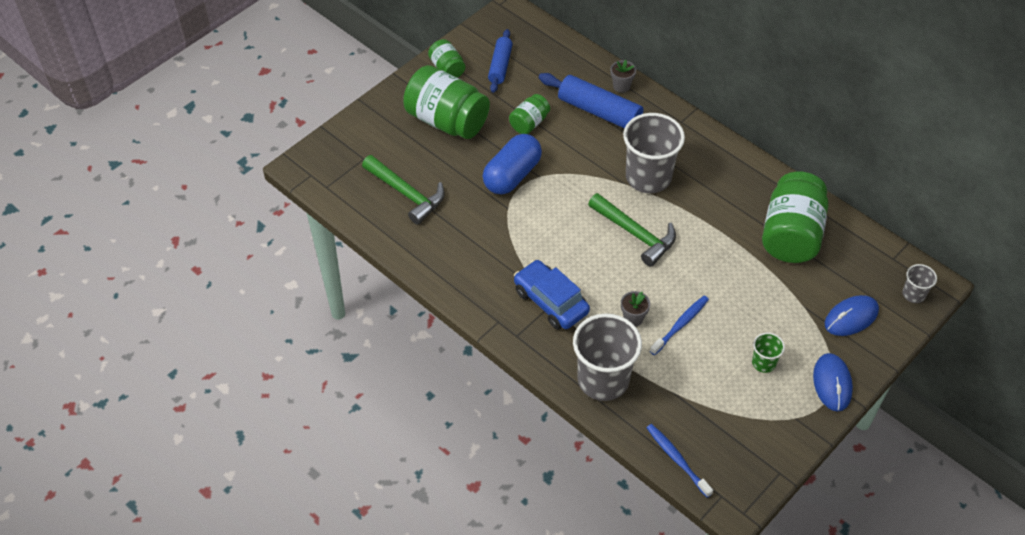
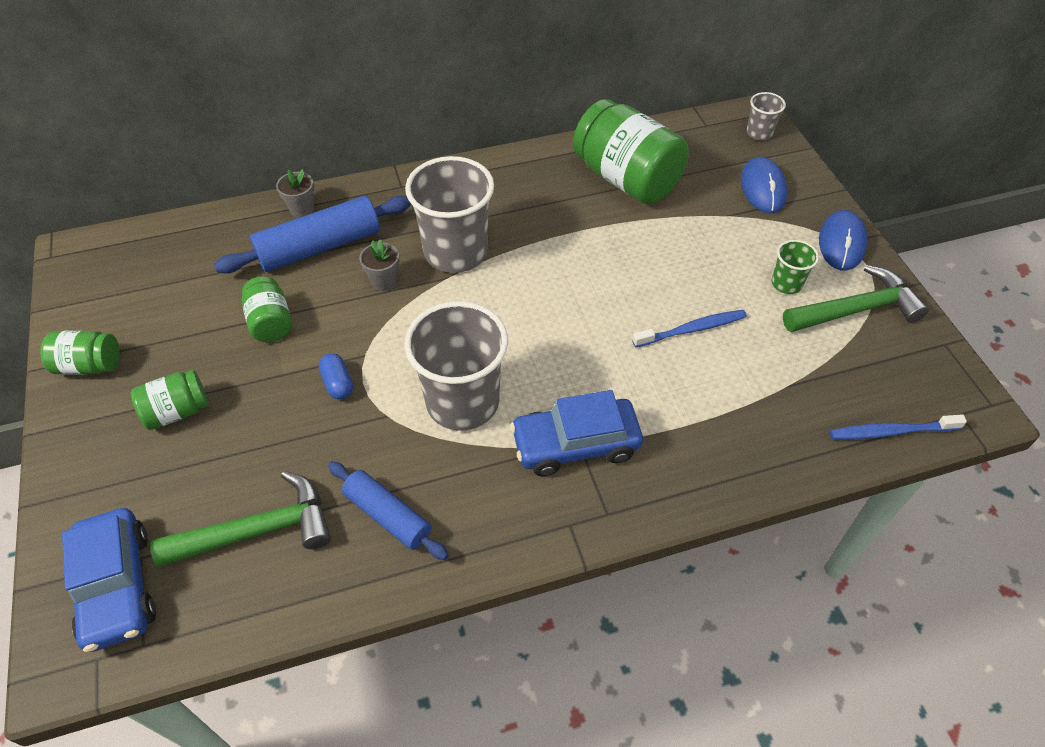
camera: 60 degrees left, 0 degrees up
(345, 160) = (117, 586): none -> blue car
(447, 121) = (177, 411): green jar -> green jar, size x0.51
(500, 66) = (149, 306): blue rolling pin -> blue rolling pin (388, 516)
(512, 175) = (338, 383): blue capsule -> blue capsule, size x0.45
(603, 380) = (734, 449): grey cup -> grey cup (462, 402)
(633, 318) = (656, 370): grey flower pot -> grey flower pot (384, 281)
(635, 234) = (530, 305): green hammer -> green hammer (856, 309)
(680, 325) = (692, 329): blue toothbrush -> blue toothbrush turned 90 degrees clockwise
(832, 383) = (841, 243): blue mouse -> blue mouse turned 75 degrees clockwise

